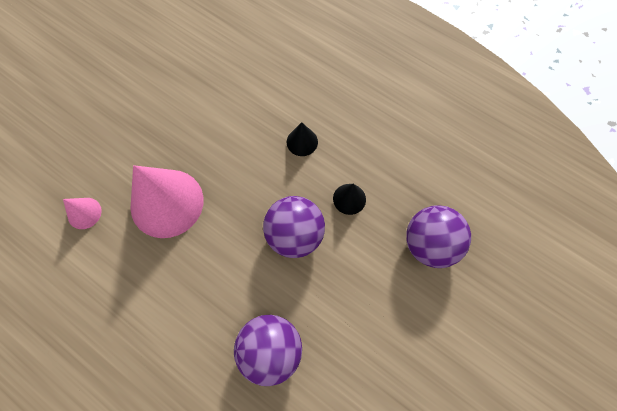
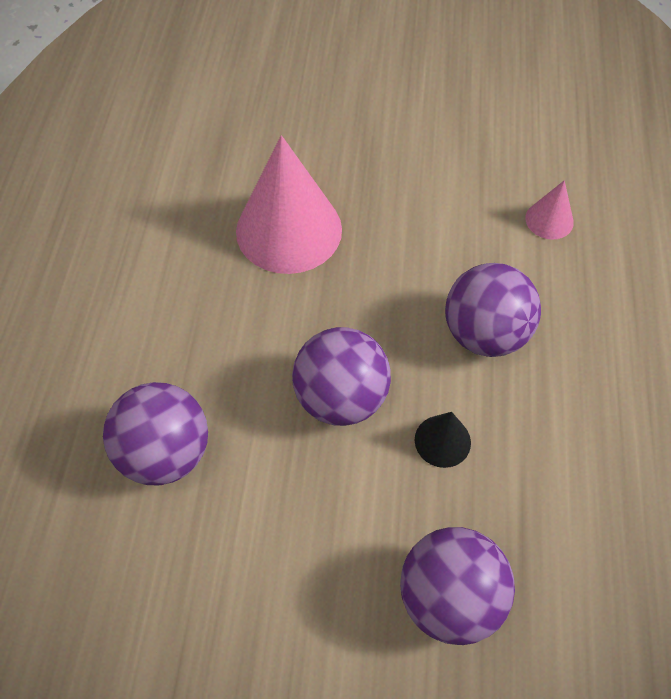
camera: 60 degrees right, 10 degrees down
(84, 213) = (223, 159): pink cone -> pink cone (549, 220)
(302, 142) = (484, 333): black cone -> purple ball

